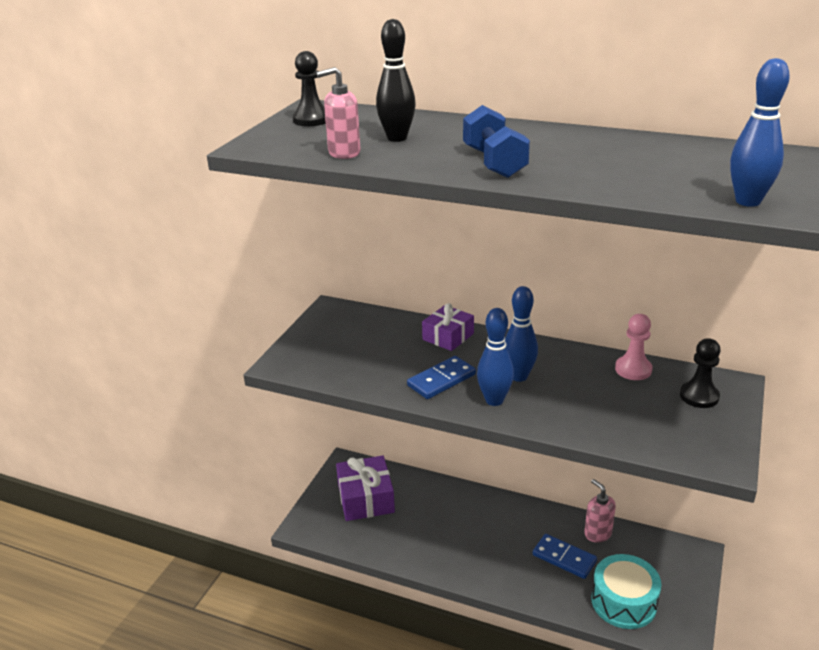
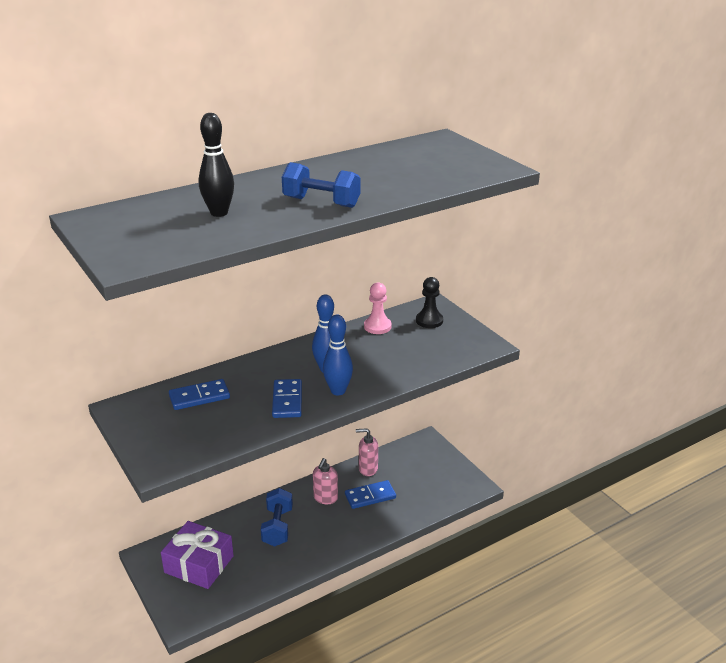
camera: 55 degrees left, 0 degrees up
(311, 120) = (115, 226): black pawn -> none
(344, 153) = (211, 238): pink soap dispenser -> pink soap dispenser (325, 498)
(389, 335) = (199, 397): none -> blue domino
(448, 336) = (241, 373): purple gift -> none
(454, 518) = (277, 527): none -> blue dumbbell
(623, 602) = (429, 493): turquoise drum -> none
(748, 201) = (484, 170): blue bowling pin -> none

